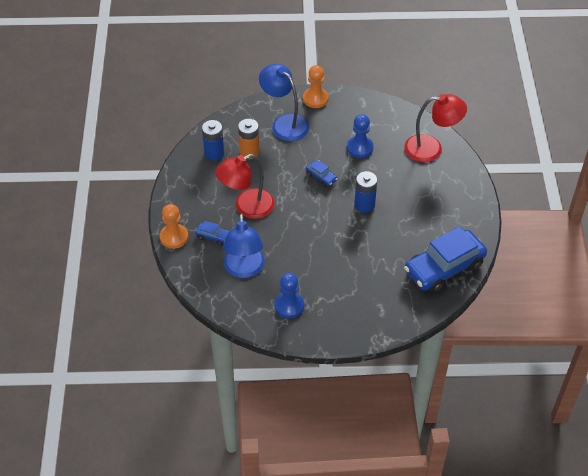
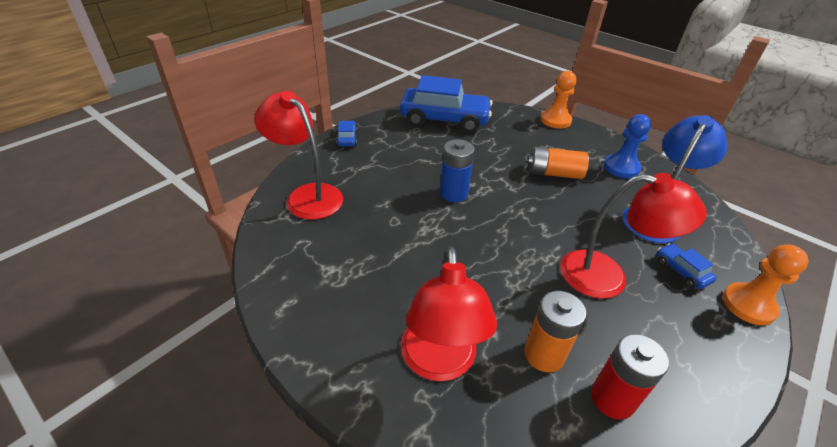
camera: 140 degrees left, 10 degrees down
(214, 153) = (612, 399): blue battery -> red battery
(284, 123) = (439, 363): blue lamp -> red lamp
(315, 99) = (340, 369): orange pawn -> orange pawn (555, 120)
(321, 177) = (470, 248): blue car -> blue car (347, 139)
(325, 266) = (554, 173): none -> orange battery
(360, 148) = (380, 249): blue pawn -> none

